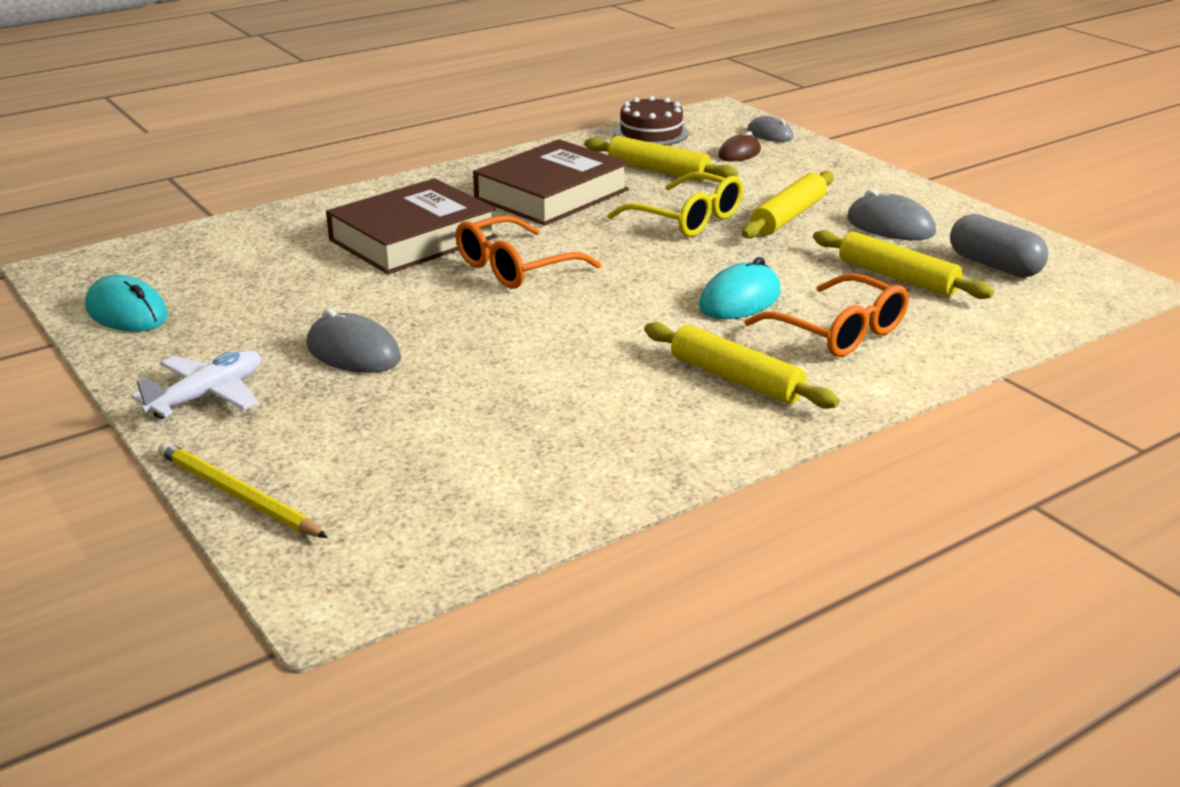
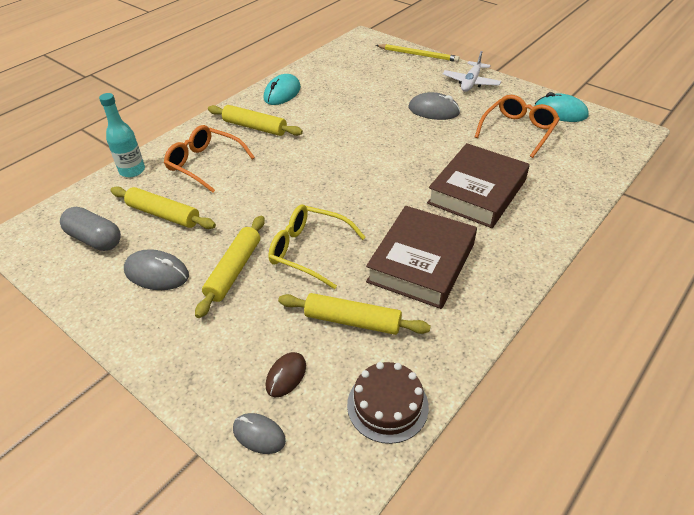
camera: 165 degrees right, 15 degrees up
(515, 268) = (397, 178): orange glasses -> orange glasses (518, 131)
(740, 300) = (259, 177): turquoise mouse -> turquoise mouse (282, 93)
(976, 341) = (132, 171): none -> turquoise bottle

